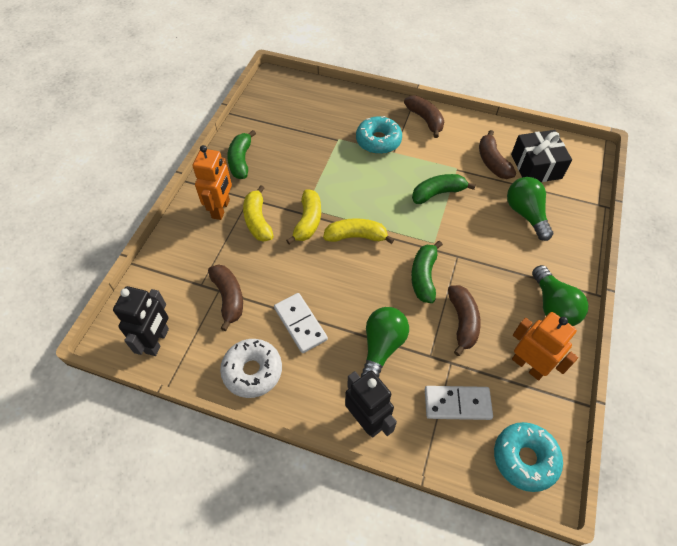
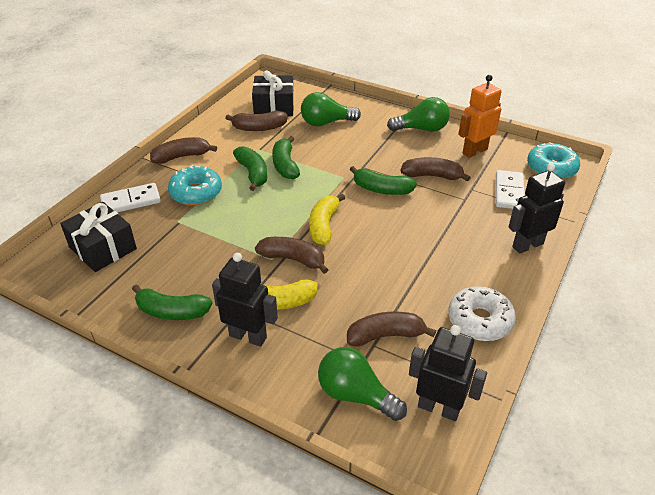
camera: 80 degrees left, 15 degrees down
(221, 209) = (248, 336): orange robot -> black robot
(299, 107) = (103, 248): none -> black gift
(300, 324) = (425, 278): white domino -> white domino (131, 201)
(308, 221) = (293, 259): yellow banana -> brown banana
(382, 347) = (454, 226): green light bulb -> green light bulb (355, 395)
(417, 172) = (253, 173): none -> green banana

